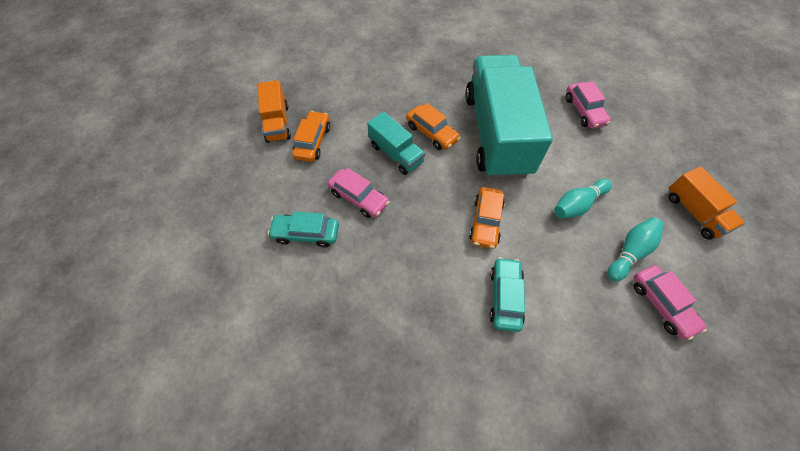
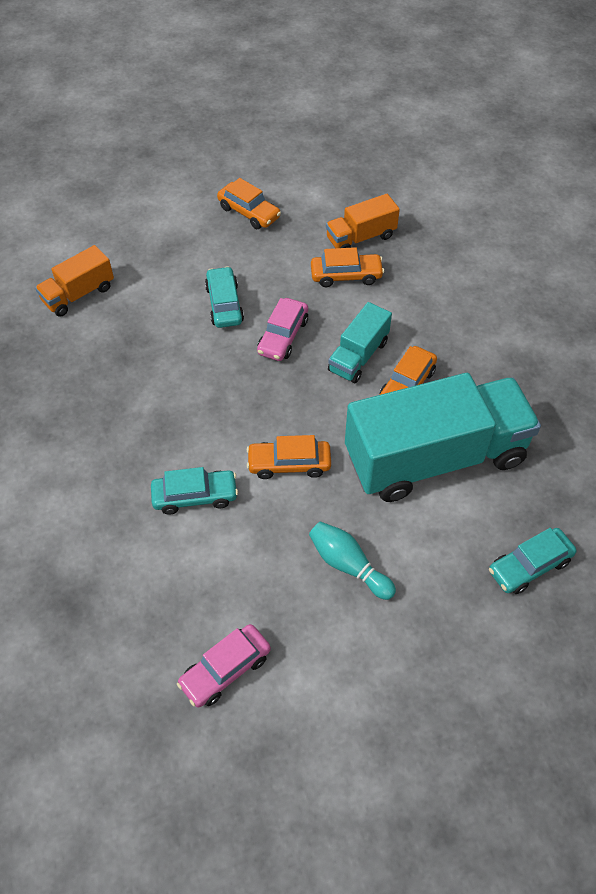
camera: 75 degrees right, 5 degrees down
(205, 192) = (249, 212): none -> orange car
(584, 111) = (529, 566): pink car -> turquoise car
(630, 252) = (292, 632): turquoise bowling pin -> none
(694, 212) = (385, 723): orange truck -> orange truck (78, 294)

